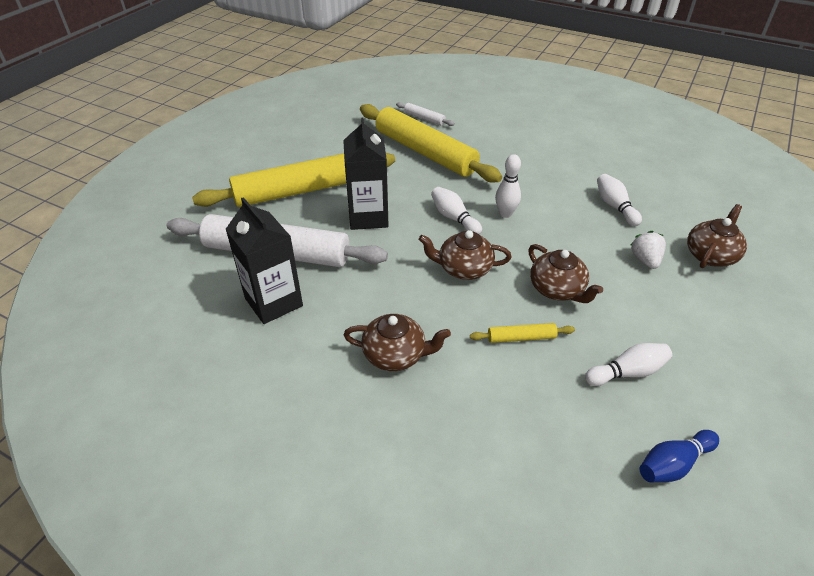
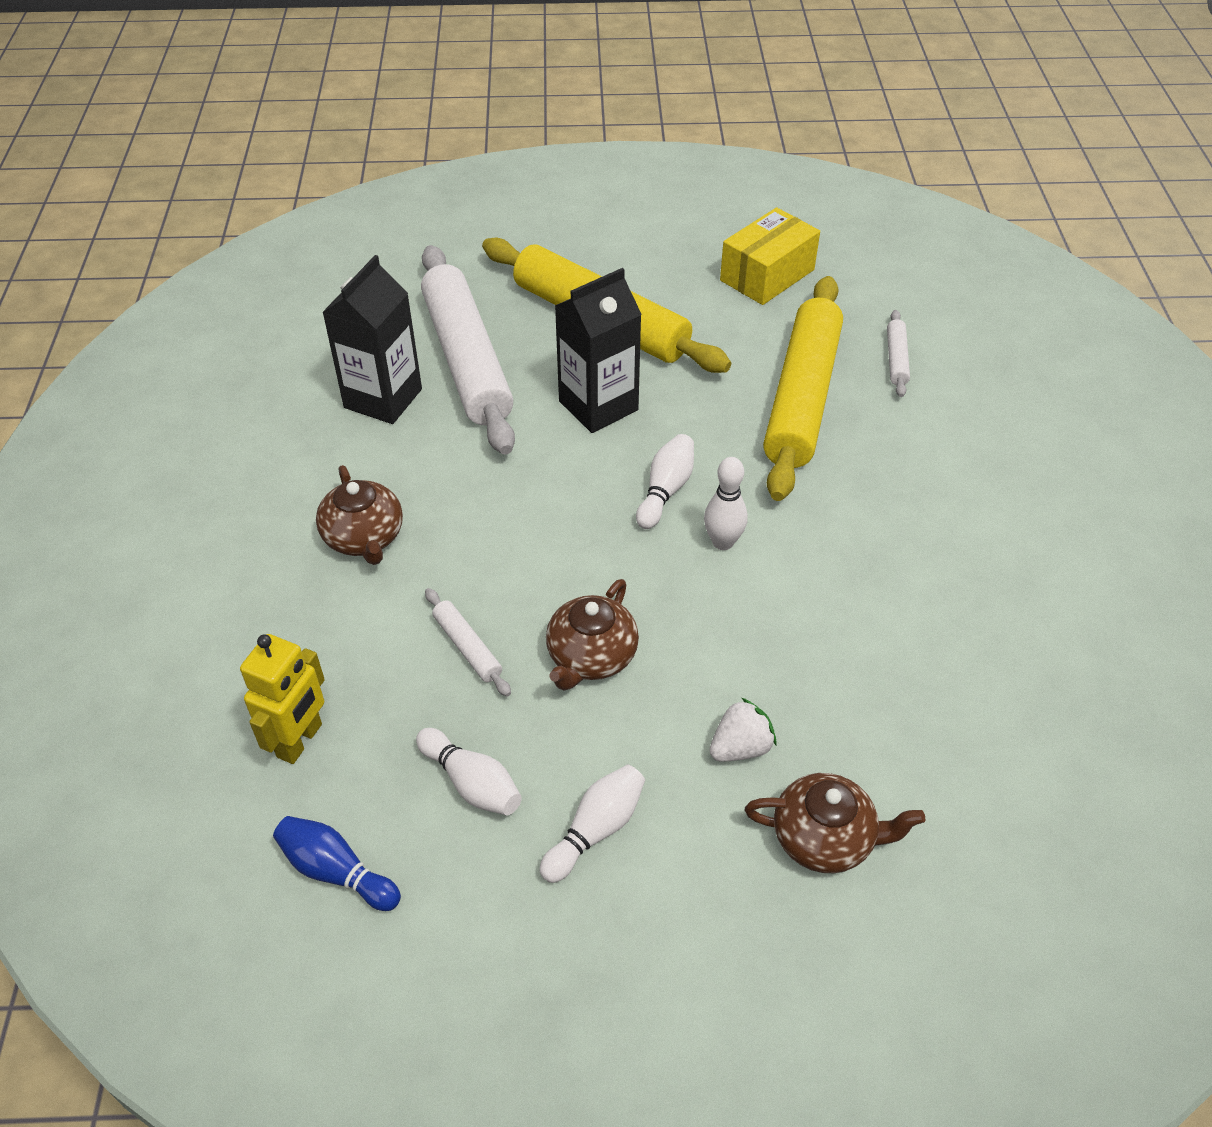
camera: 60 degrees right, 5 degrees up
(326, 128) = (767, 275): none -> yellow box
(463, 268) = (563, 541): brown teapot -> none
(521, 338) = (467, 647): yellow rolling pin -> white rolling pin
(556, 449) = (300, 741): none -> yellow robot
(615, 207) = (857, 672): white bowling pin -> white bowling pin (595, 830)

